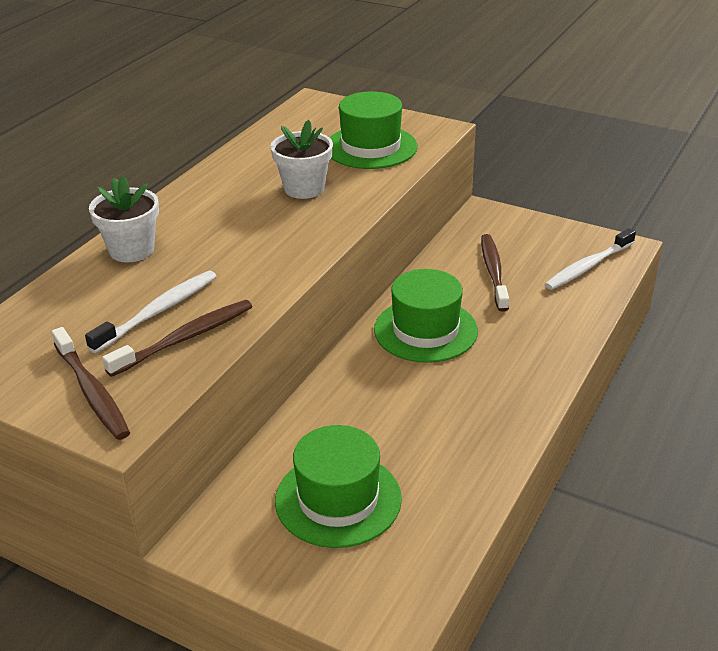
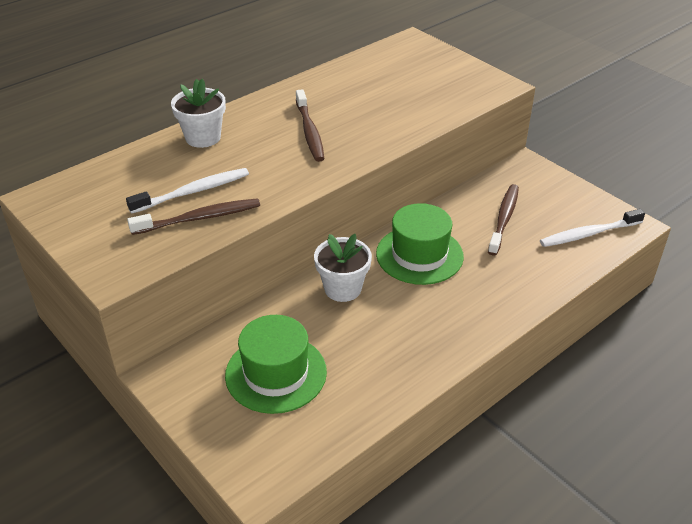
camera: 20 degrees right, 5 degrees up
(92, 392) = (113, 243): brown toothbrush -> brown toothbrush (309, 132)
(304, 188) = (359, 115): white flower pot -> white flower pot (342, 288)
(371, 147) = (434, 90): green hat -> none

